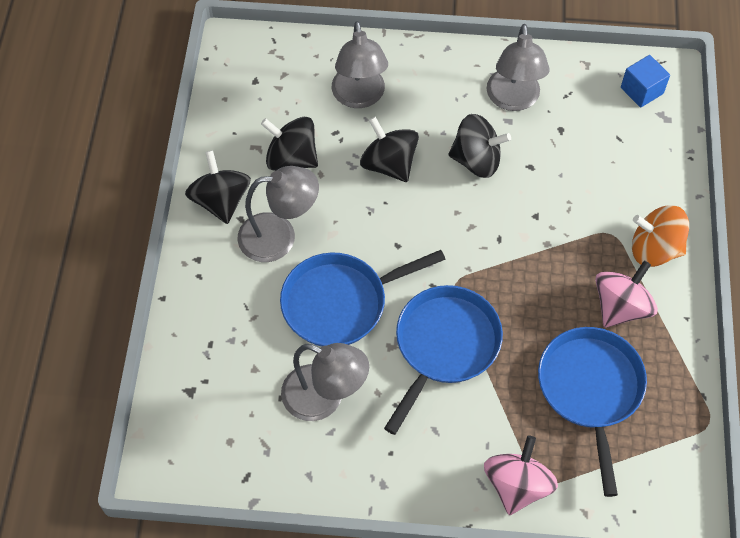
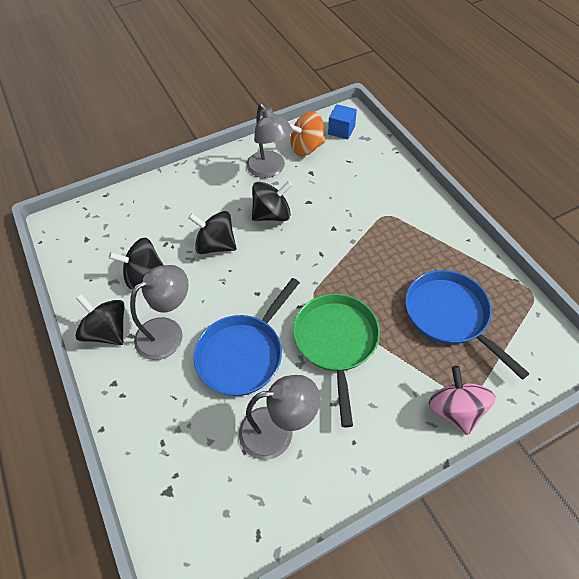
camera: 30 degrees left, 5 degrees down
(359, 97) = (168, 214): grey lamp -> none
(444, 346) = (336, 342): blue pan -> green pan
(620, 307) = (426, 254): pink spinning top -> none
(654, 249) = (418, 211): orange spinning top -> orange spinning top (306, 147)

